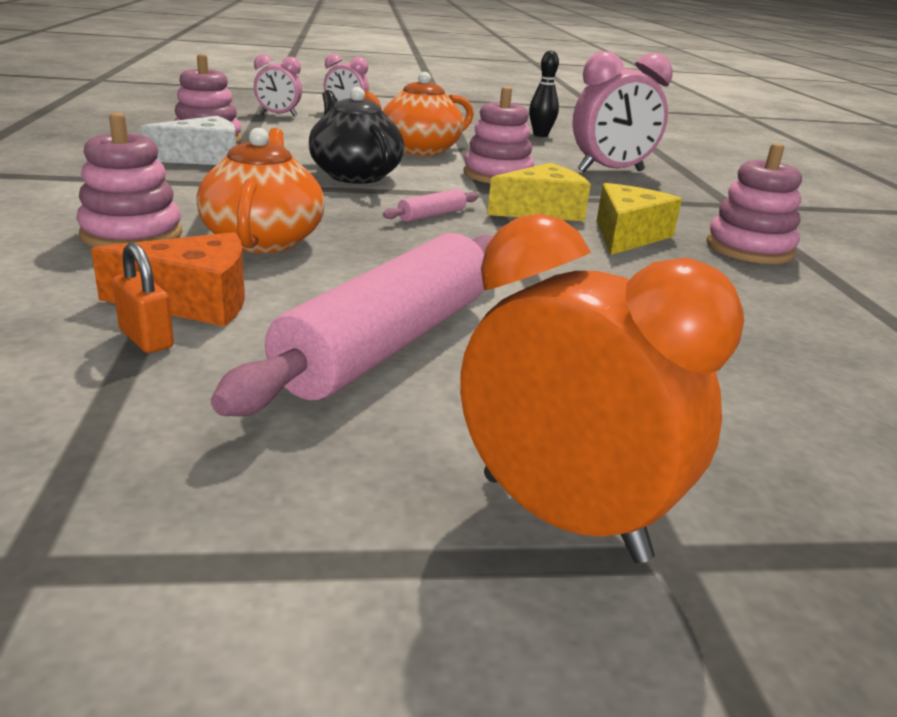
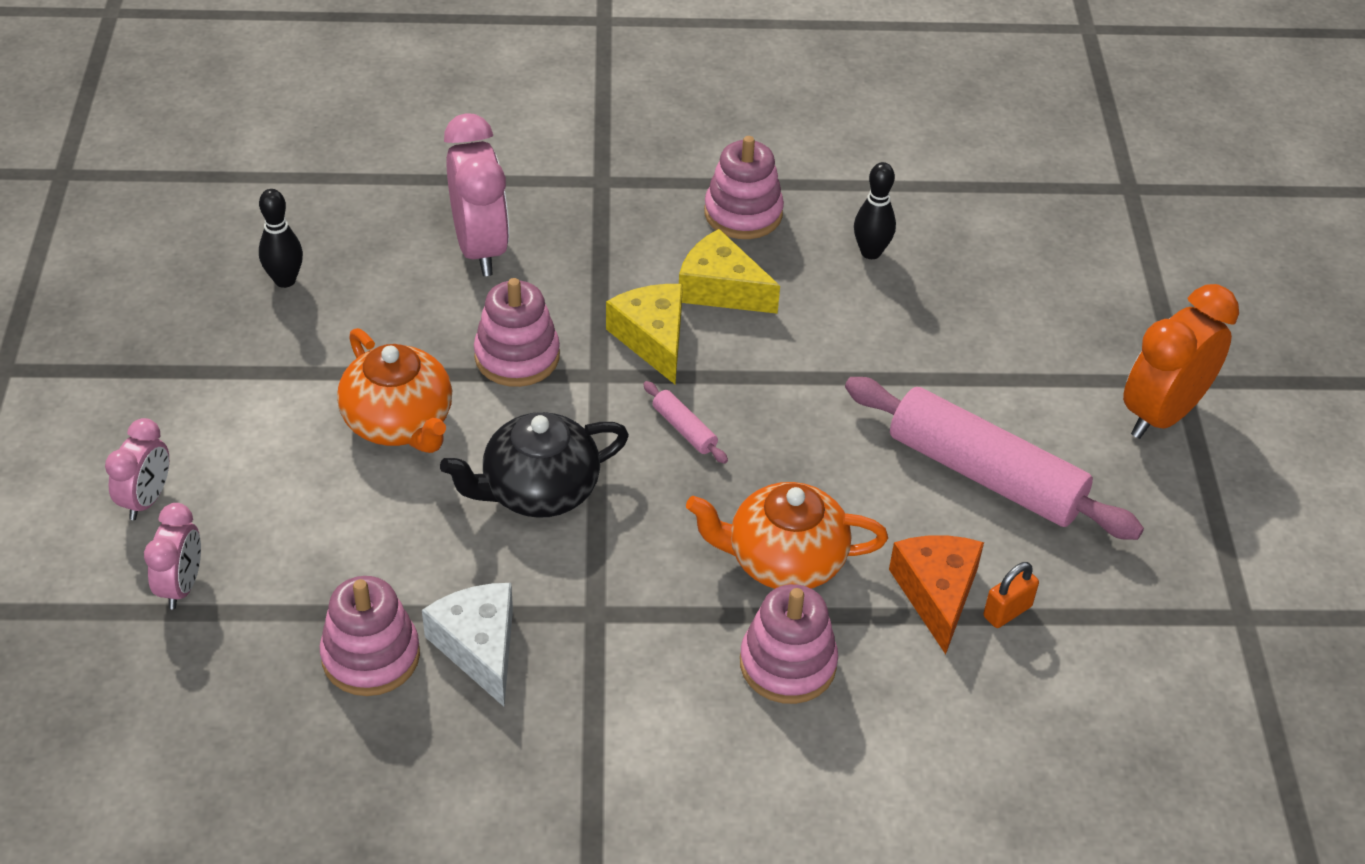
camera: 85 degrees left, 20 degrees up
(753, 303) = (871, 252): none -> black bowling pin

